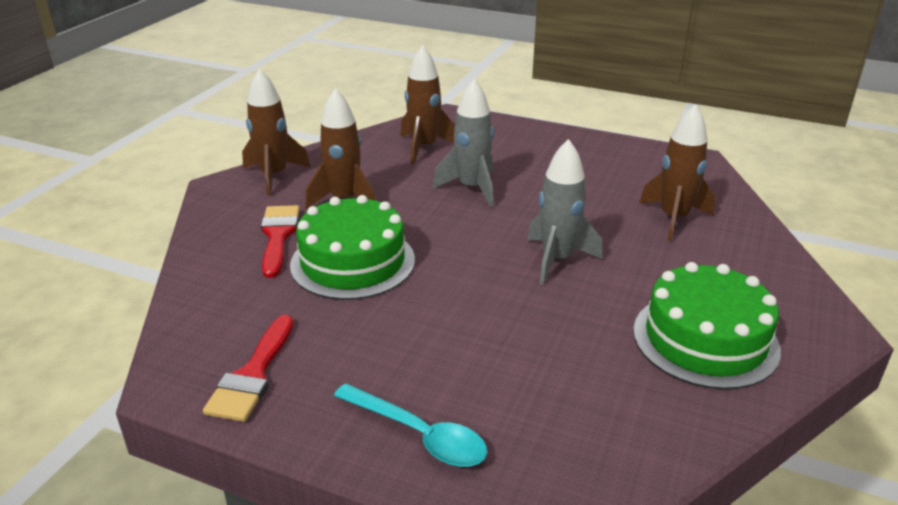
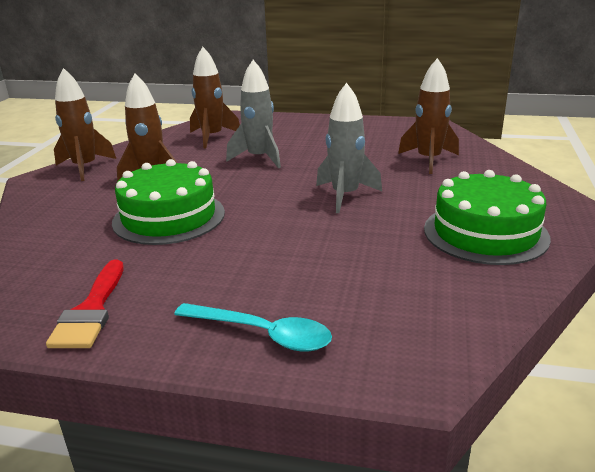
camera: 10 degrees left, 5 degrees down
(278, 236) = (96, 207): red brush -> none

